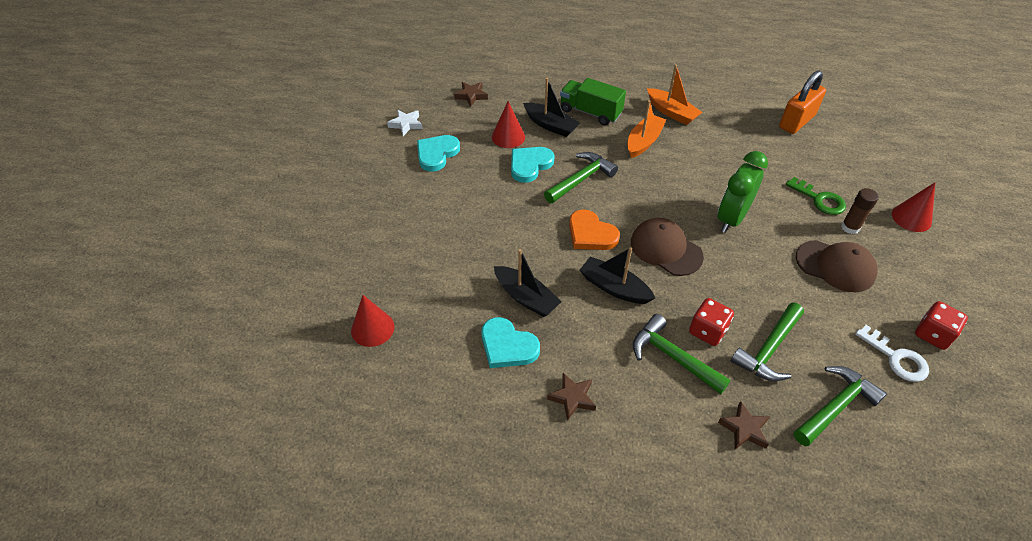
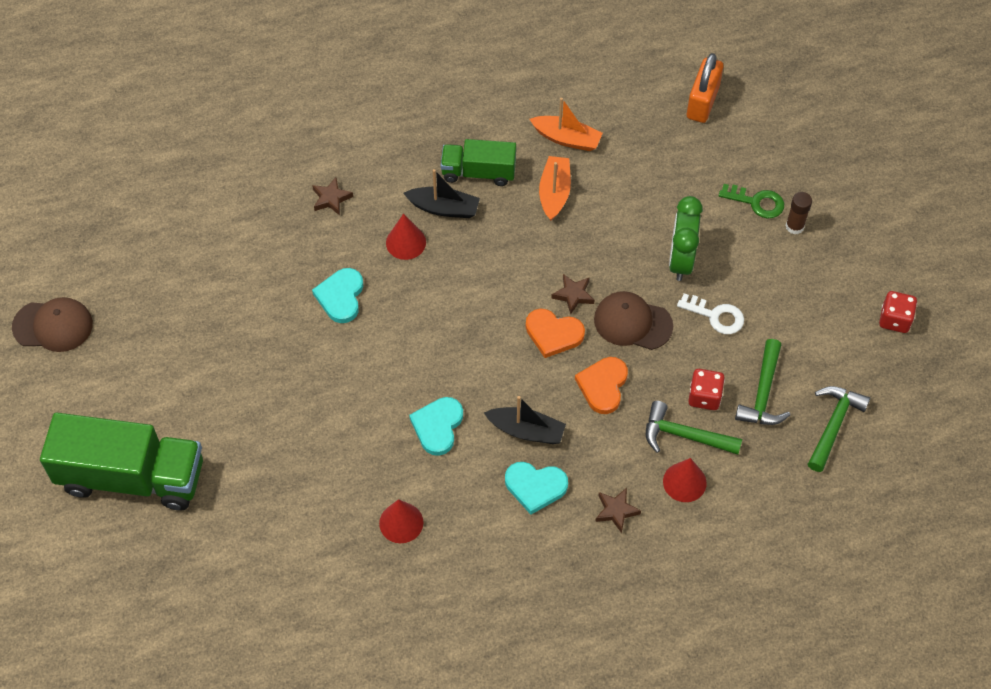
camera: 25 degrees left, 10 degrees up
(198, 214) = (132, 477): none -> green truck
(406, 124) = (281, 269): white star -> none
(530, 165) = (449, 272): turquoise heart -> turquoise heart (437, 426)
(581, 179) = (512, 269): green hammer -> none
(614, 287) = (603, 386): black boat -> orange heart
(744, 429) = (768, 477): brown star -> brown star (573, 295)
(835, 266) = (794, 278): brown cap -> brown cap (53, 326)
(896, 358) = (870, 357): white key -> white key (716, 316)
(911, 218) = (847, 192): red cone -> red cone (684, 482)

